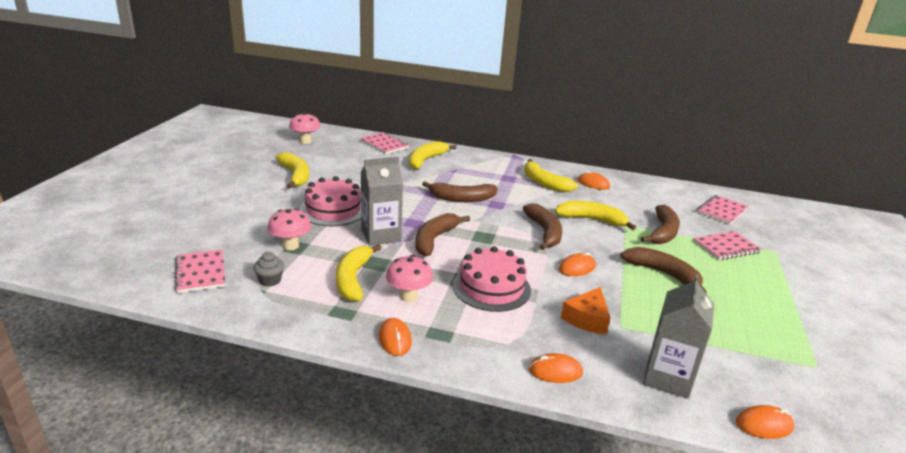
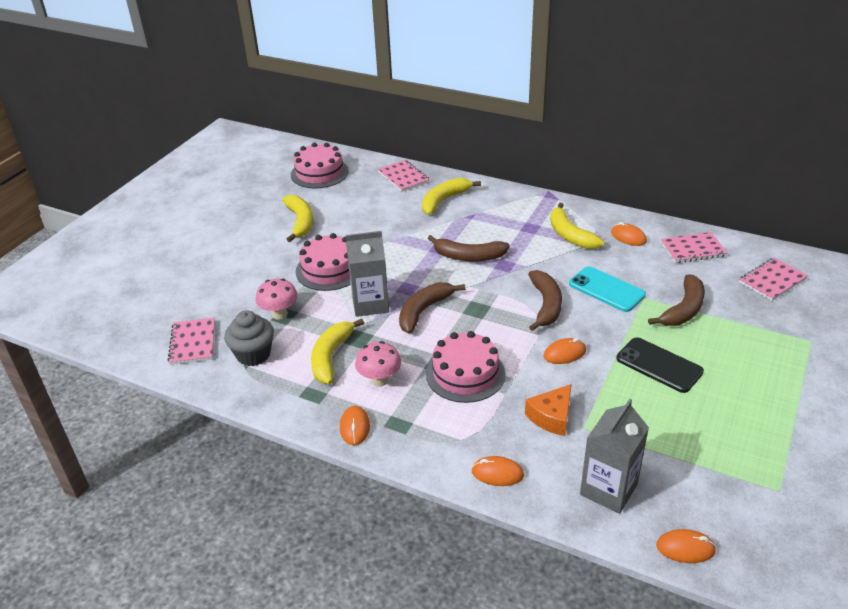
camera: 15 degrees right, 10 degrees up
(270, 280) = (253, 354): grey cupcake -> grey cupcake, size x1.72
(305, 141) = (319, 173): pink mushroom -> pink cake
(592, 220) = (606, 289): yellow banana -> turquoise phone
(663, 273) = (659, 365): brown banana -> black phone
(726, 247) = (751, 333): pink notebook -> pink notebook (693, 249)

